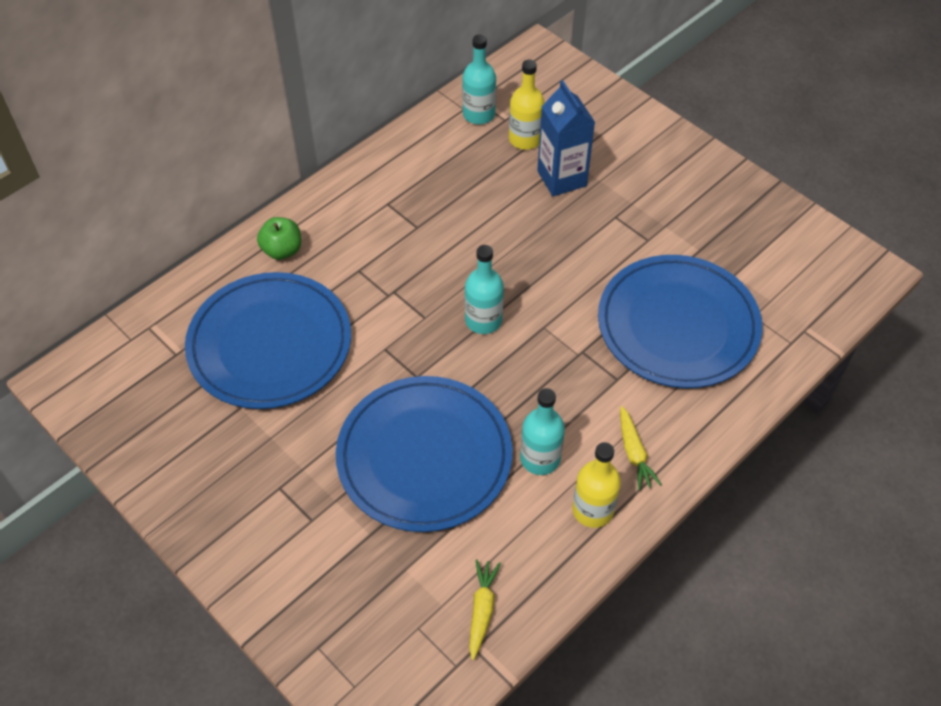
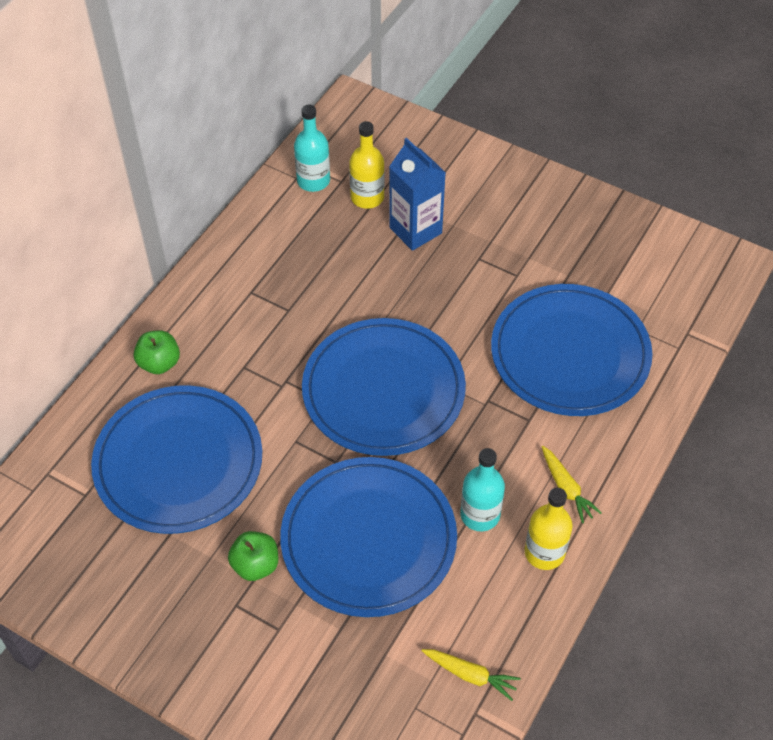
camera: 15 degrees left, 0 degrees up
(310, 455) = (255, 565): none -> green apple
(482, 610) = (470, 675): yellow carrot -> yellow carrot turned 120 degrees clockwise
(483, 320) = (383, 390): turquoise bottle -> blue plate

